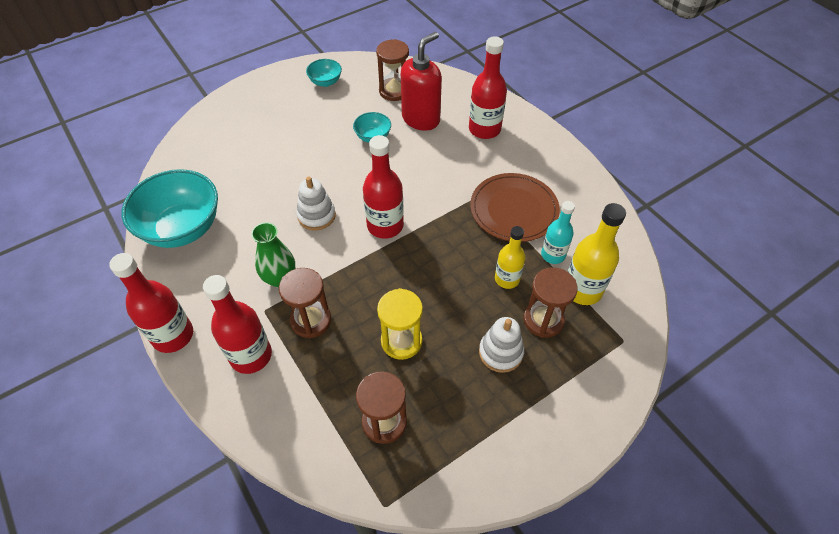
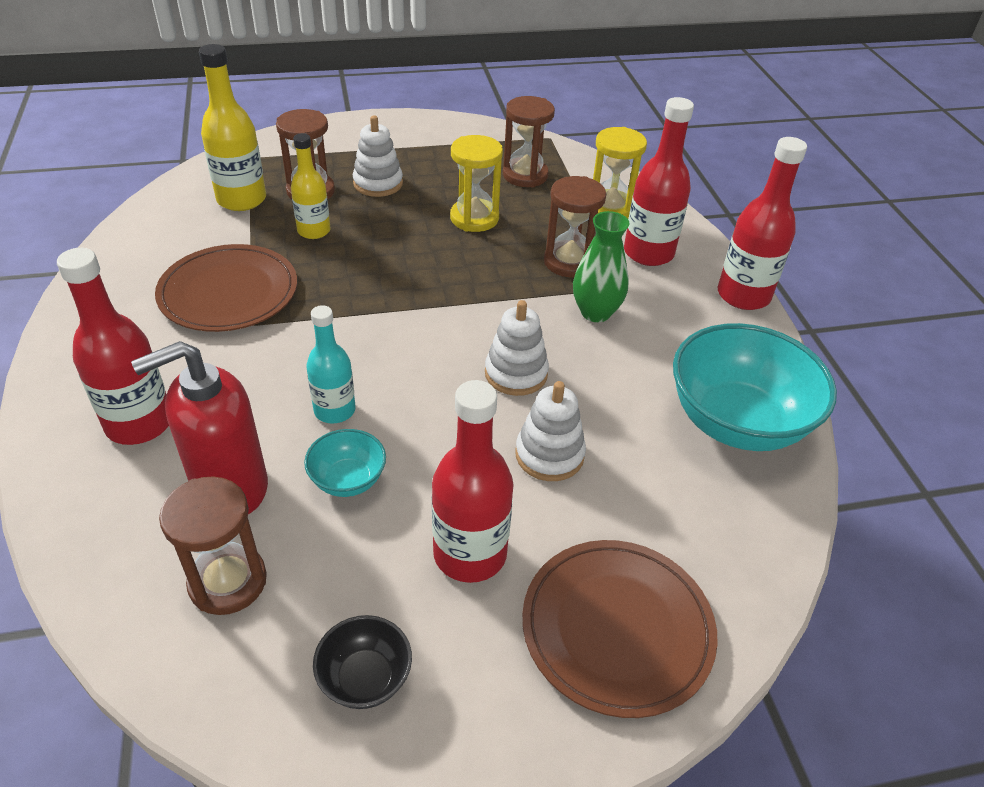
camera: 160 degrees left, 10 degrees down
(236, 121) = (617, 628): none -> brown plate
(283, 177) = (549, 455): none -> white stacking toy
(293, 403) = (610, 208): none -> yellow hourglass
(325, 82) = (365, 678): turquoise bowl -> black bowl
(385, 225) = (421, 329): red bottle -> red bottle (470, 554)
(553, 255) = (236, 235): turquoise bottle -> turquoise bottle (334, 410)

